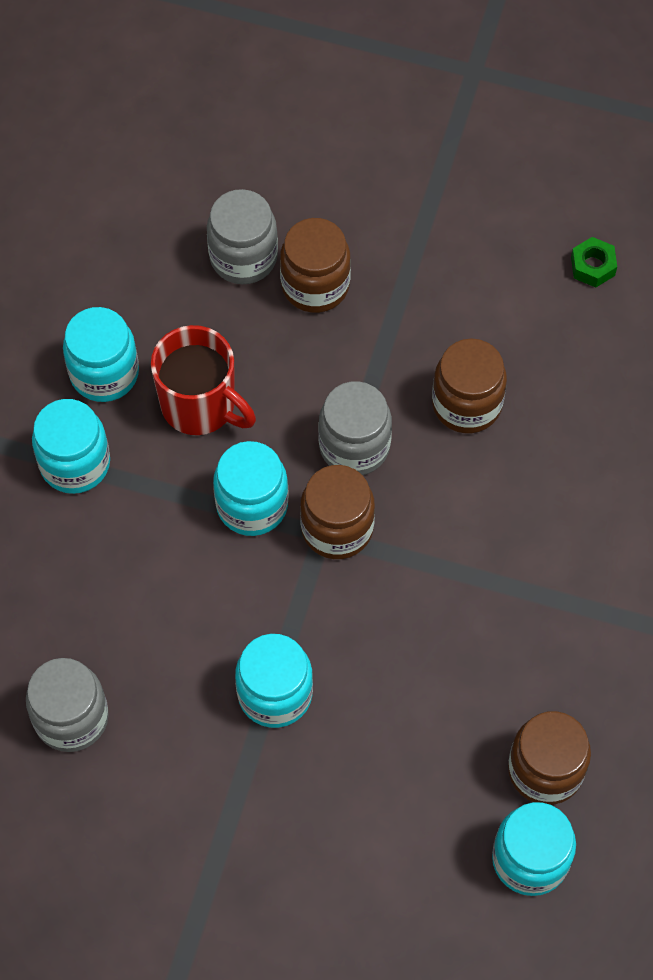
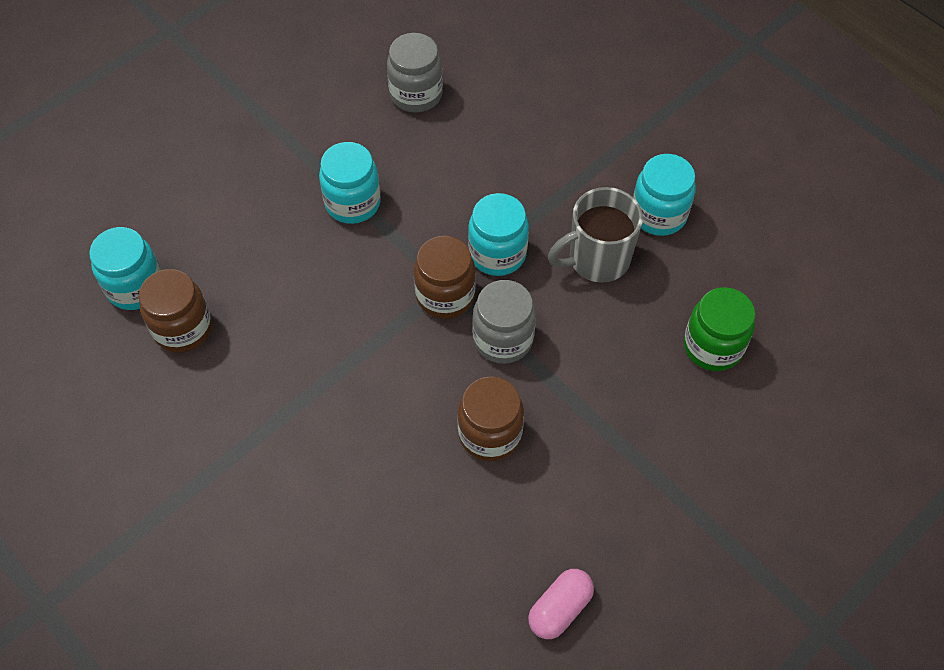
camera: 120 degrees right, 5 degrees down
(75, 463) = (595, 168): turquoise jar -> none
(200, 406) = (597, 259): red mug -> grey mug
(243, 257) = (712, 346): grey jar -> green jar
(315, 285) = (659, 383): brown jar -> none
(592, 266) = (559, 608): green nut -> pink capsule

